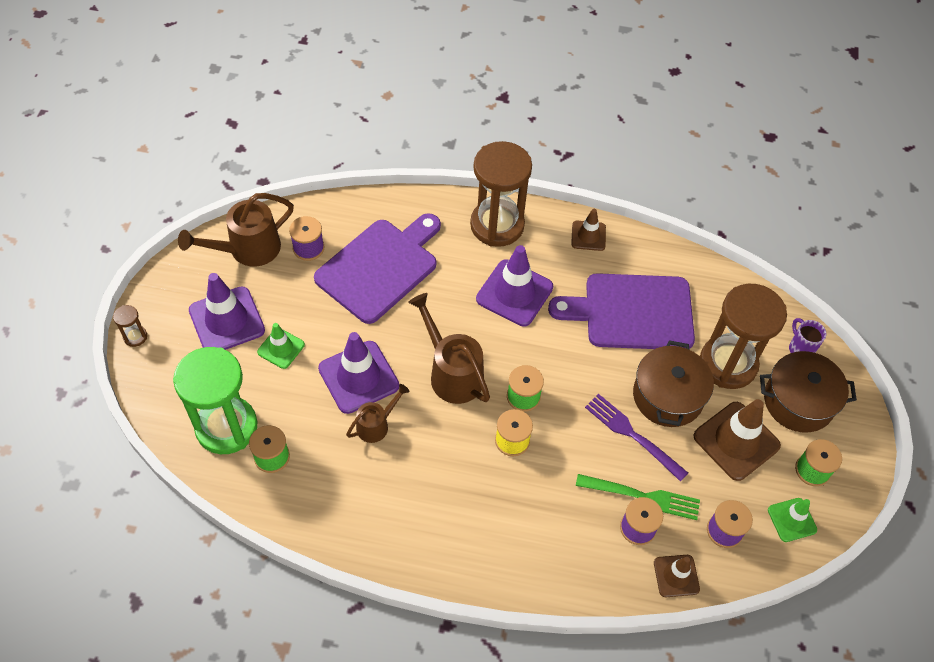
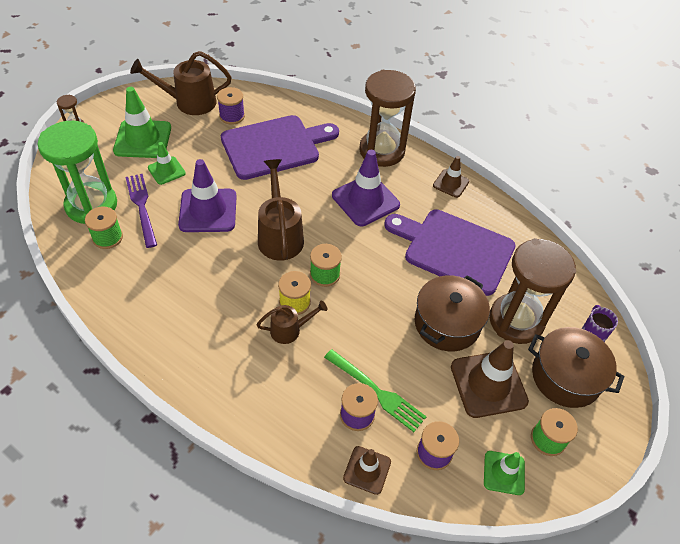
camera: 25 degrees right, 5 degrees down
(227, 320) = (143, 139): purple traffic cone -> green traffic cone
(377, 425) = (198, 247): brown watering can -> brown watering can (290, 330)
(632, 435) = (397, 340): purple fork -> purple fork (141, 207)

